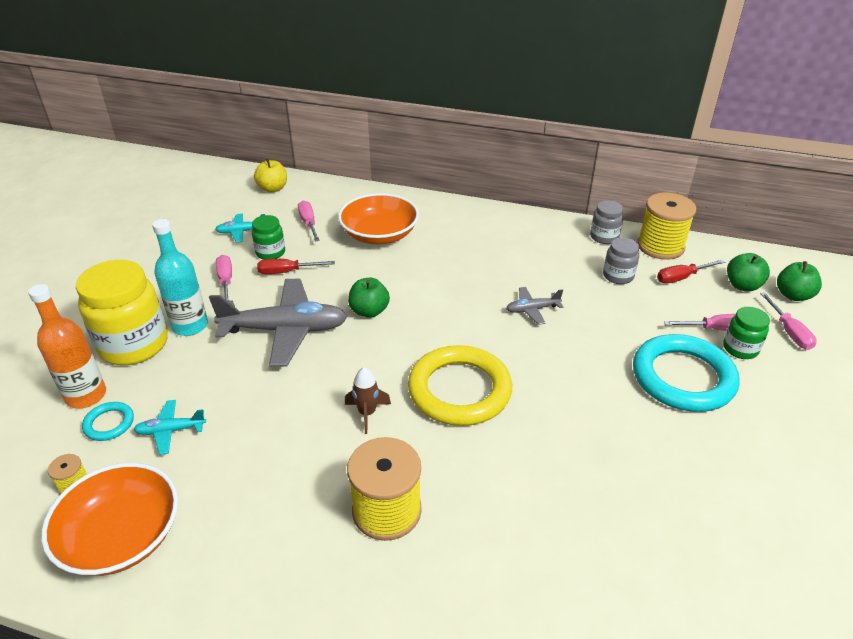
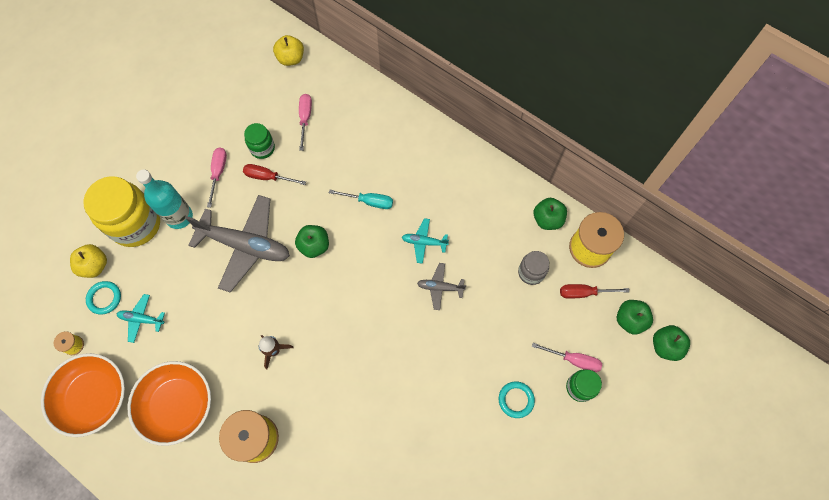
camera: 20 degrees right, 30 degrees up
(86, 396) = (95, 266): orange bottle -> yellow apple
(241, 232) = (247, 112): turquoise plane -> turquoise plane (424, 242)
(379, 234) = (358, 153): orange bowl -> orange bowl (177, 405)
(412, 265) = (369, 201): none -> turquoise screwdriver
(459, 390) = (346, 352): yellow ring -> none
(604, 237) = (547, 219): grey jar -> green apple
(683, 378) = (516, 400): turquoise ring -> turquoise ring, size x0.45
(789, 332) = (632, 384): pink screwdriver -> none

